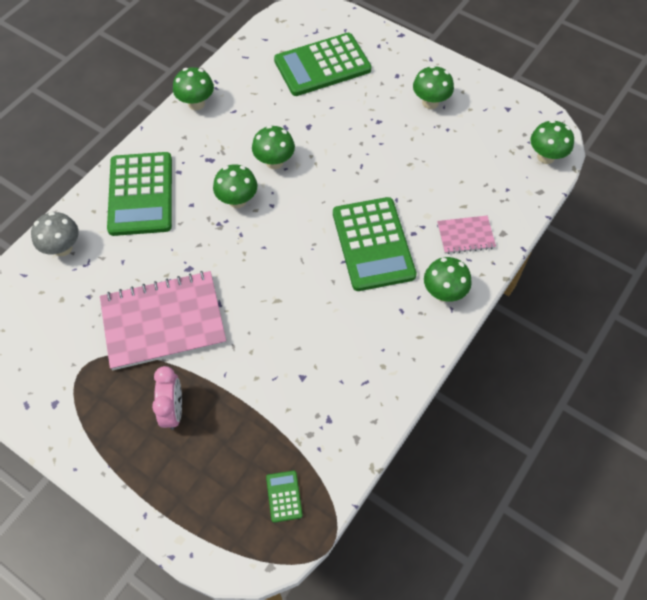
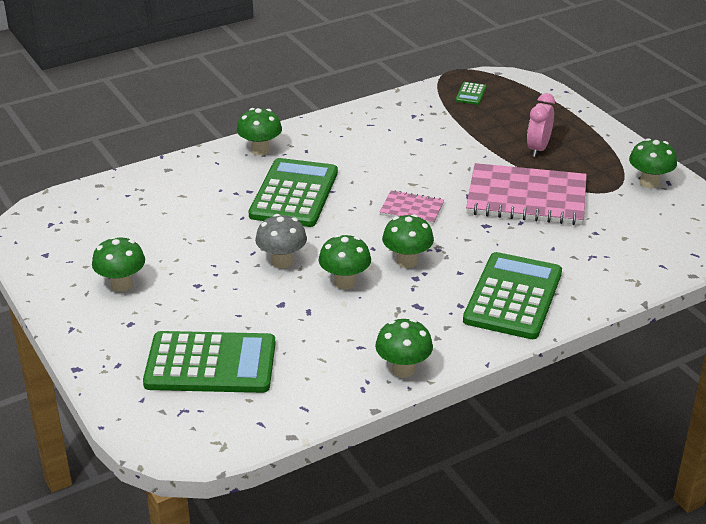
camera: 155 degrees left, 25 degrees down
(63, 248) = (615, 275): grey mushroom -> grey mushroom (282, 261)
(465, 236) = (203, 176): pink notebook -> pink notebook (411, 209)
(545, 157) = (60, 206): green mushroom -> green mushroom (649, 183)

